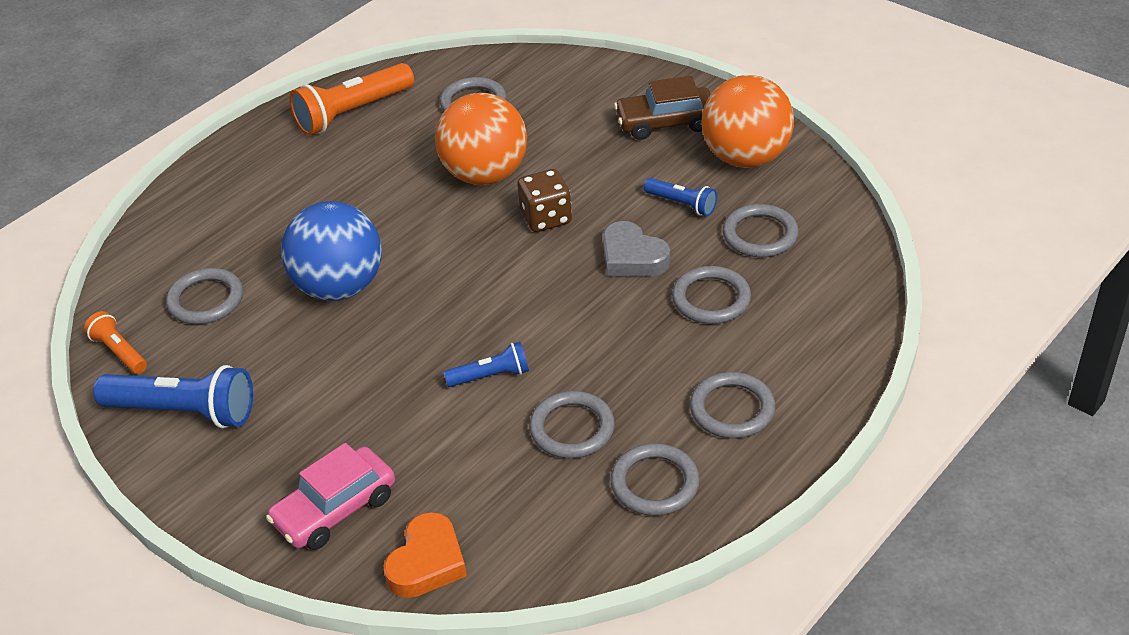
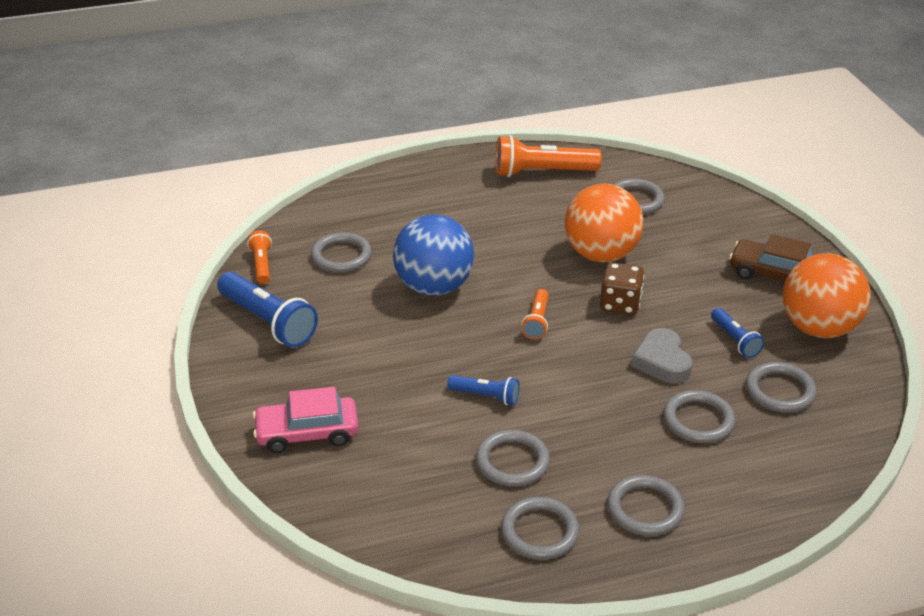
camera: 30 degrees right, 5 degrees down
(427, 562) = (336, 500): orange heart -> none
(478, 274) = (537, 322): none -> orange flashlight

